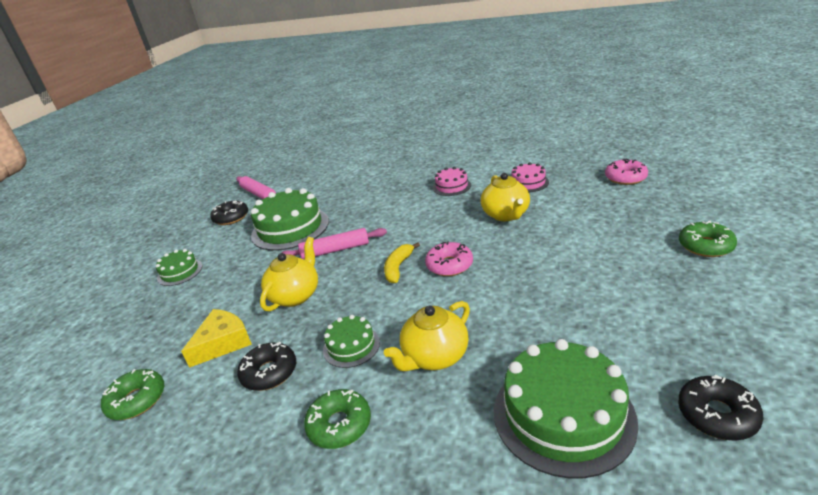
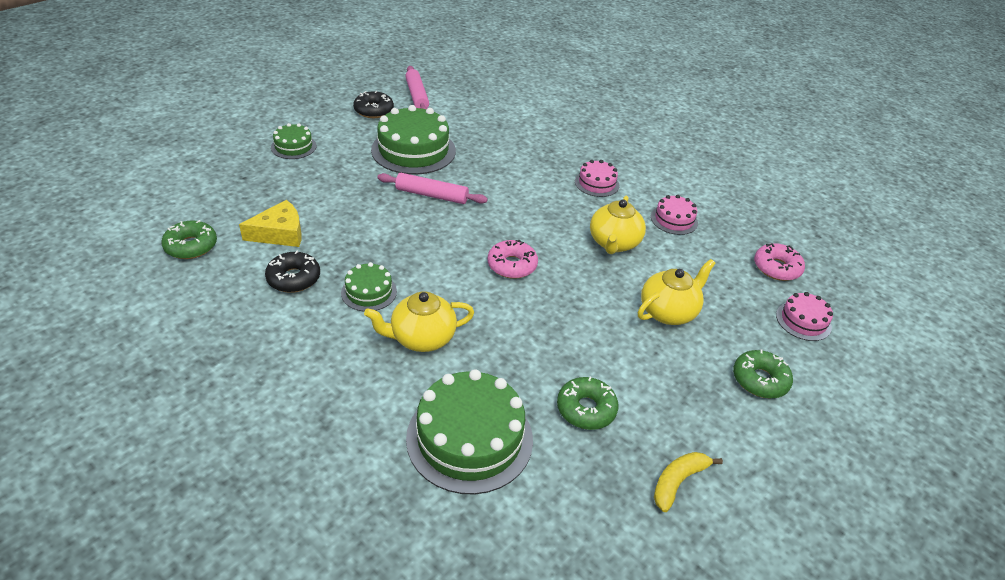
camera: 20 degrees right, 10 degrees up
(295, 295) = (364, 222): yellow teapot -> yellow teapot (668, 312)
(339, 425) = (309, 348): green donut -> green donut (586, 409)
(398, 267) = (467, 243): yellow banana -> yellow banana (678, 482)
(681, 198) = (803, 321): none -> pink cake
(717, 415) = (582, 509): black donut -> none

